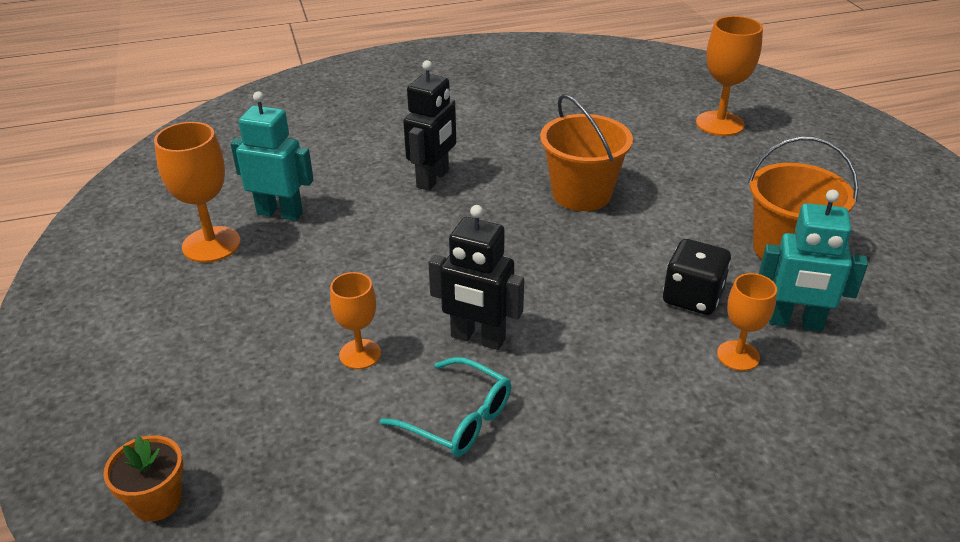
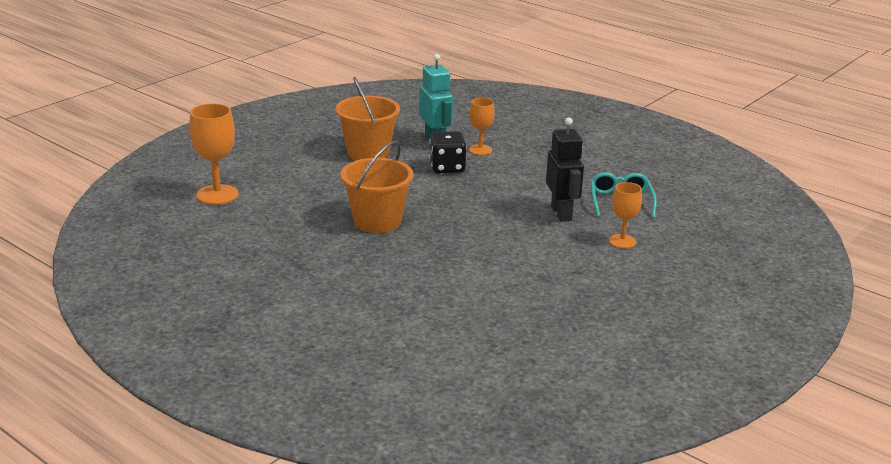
camera: 125 degrees left, 10 degrees down
(157, 501) = (779, 254): orange flower pot -> none
(211, 244) = (615, 339): orange goblet -> none
(280, 213) = (545, 328): turquoise robot -> none
(433, 179) = (423, 282): black robot -> none

